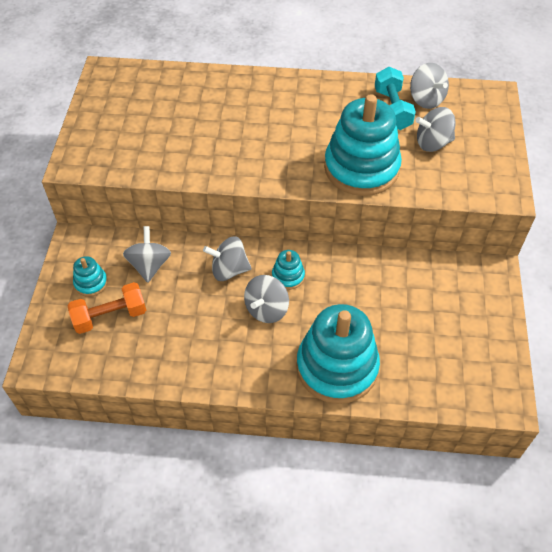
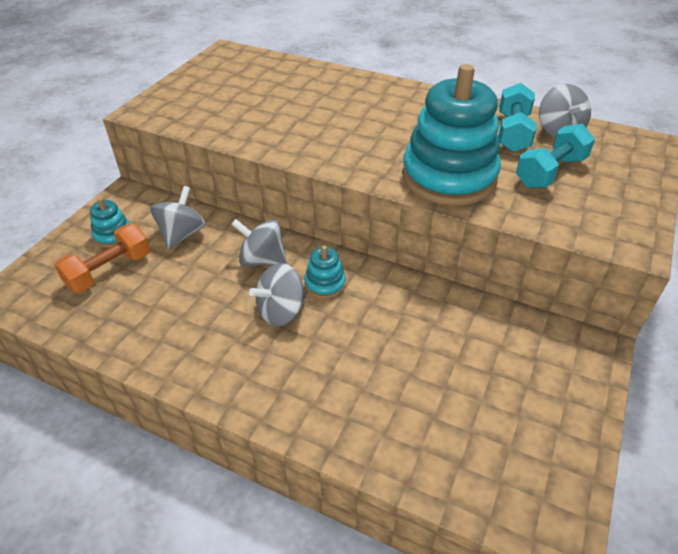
camera: 20 degrees right, 10 degrees down
(110, 316) = (109, 271): orange dumbbell -> orange dumbbell turned 45 degrees counterclockwise
(337, 367) = (332, 402): turquoise stacking toy -> none
(432, 143) = (550, 172): grey spinning top -> turquoise dumbbell

